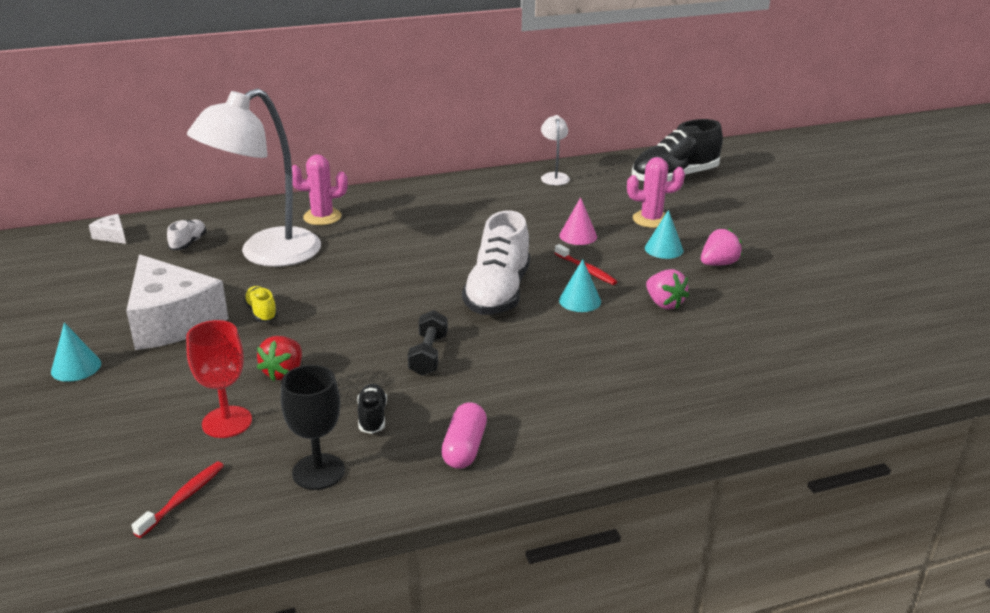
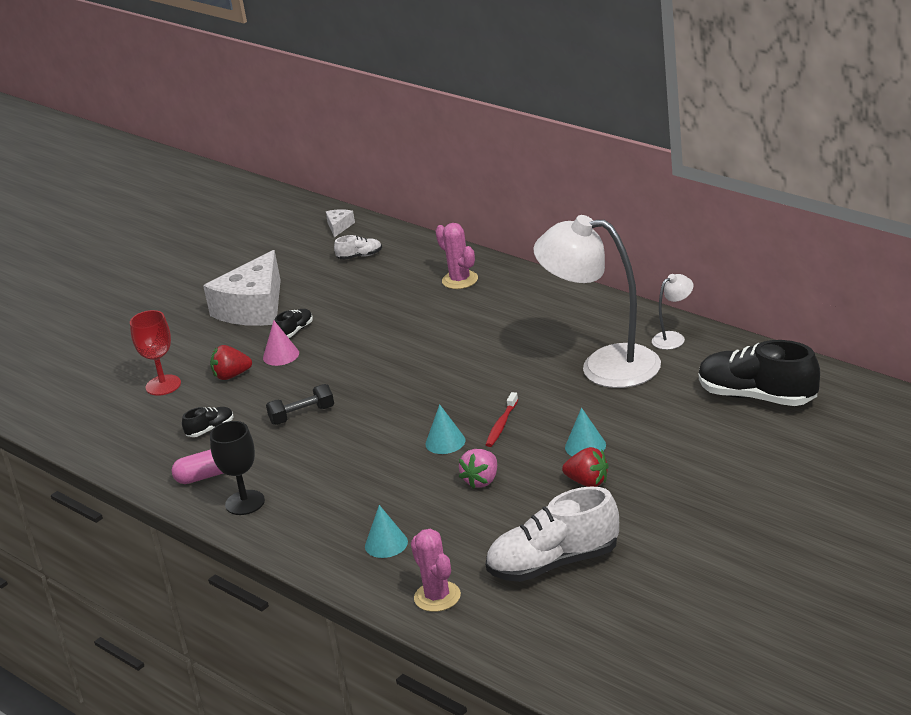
camera: 65 degrees right, 0 degrees up
(76, 367) = (175, 309): turquoise cone -> turquoise cone (386, 544)
(183, 499) = (84, 410): red toothbrush -> none
(261, 312) = (295, 331): yellow shoe -> black shoe
(266, 254) = (376, 290): white lamp -> white lamp (604, 366)
(318, 472) = (141, 438): black goblet -> black goblet (245, 503)
(498, 293) = (419, 403): white shoe -> white shoe (554, 564)
(578, 236) = (561, 397): pink cone -> pink cone (281, 355)
(651, 219) = (640, 419): pink cactus -> pink cactus (437, 597)
(718, 264) = (588, 482): pink strawberry -> red strawberry

